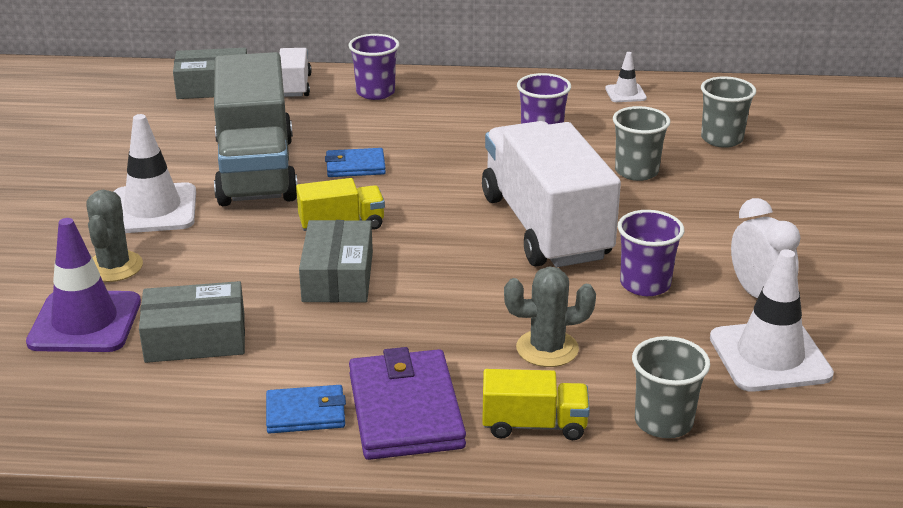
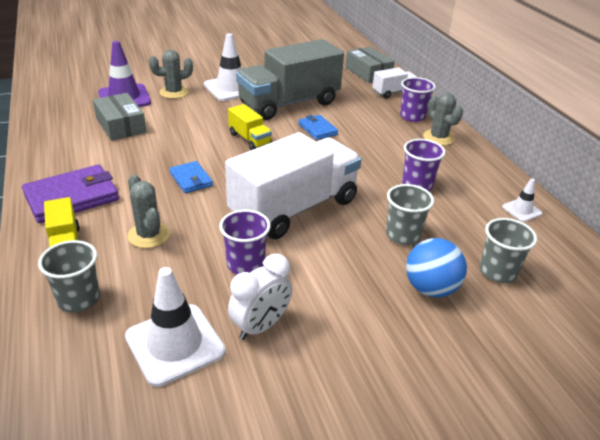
camera: 65 degrees right, 5 degrees up
(306, 413) = (63, 168): blue wallet -> blue wallet (191, 179)
(338, 277) = (195, 150): grey box -> none
(443, 92) = (438, 138): none -> grey cactus
(733, 181) = (430, 288): none -> blue ball

